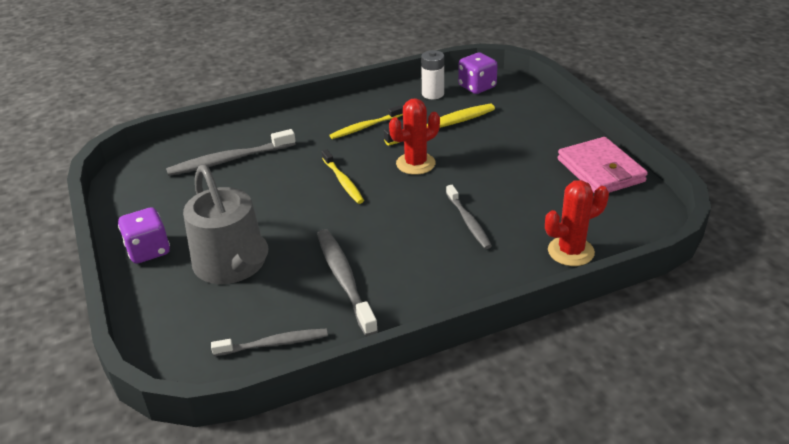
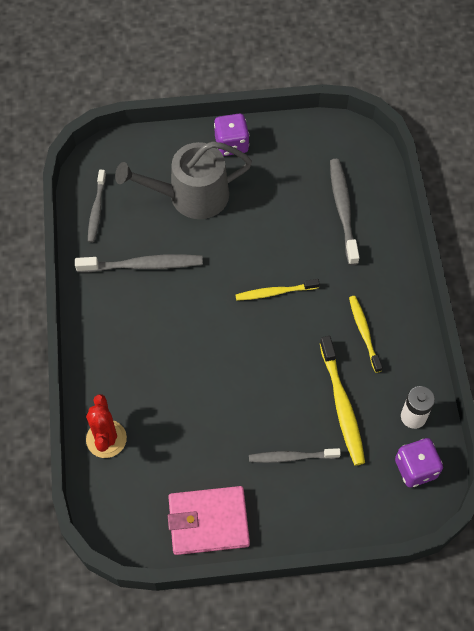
camera: 105 degrees right, 25 degrees up
(415, 164) = (281, 359): red cactus -> none
(468, 222) = (177, 374): grey toothbrush -> grey toothbrush (291, 457)

